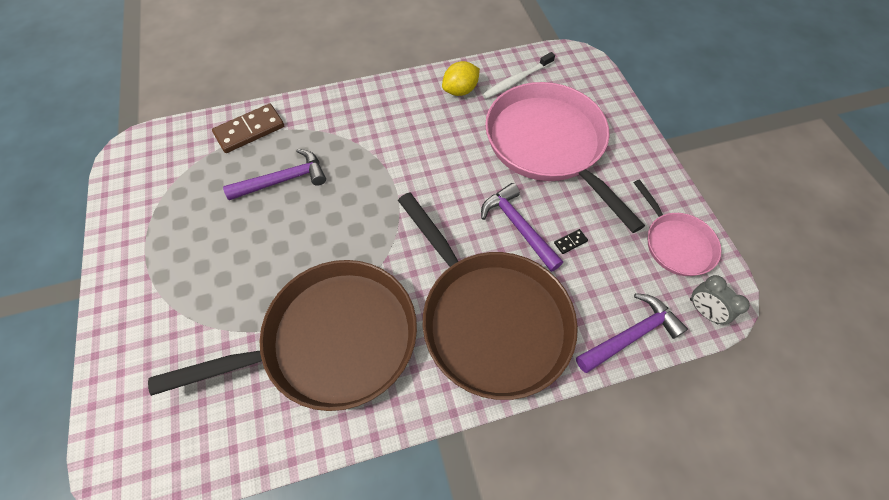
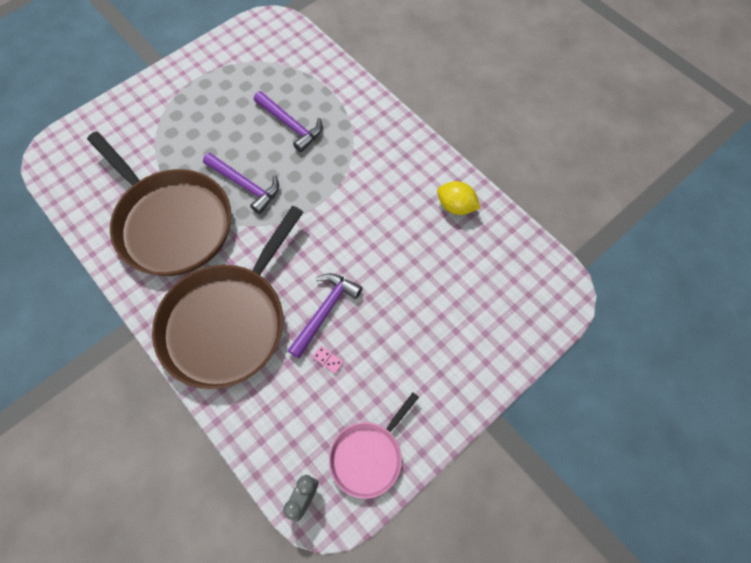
camera: 65 degrees right, 5 degrees up
(250, 130) = (326, 79): brown domino -> none
(516, 80) = (498, 248): white toothbrush -> none
(548, 144) = (430, 304): pink pan -> none
(570, 242) = (328, 360): black domino -> pink domino
(631, 335) = (255, 438): purple hammer -> purple hammer (245, 185)

